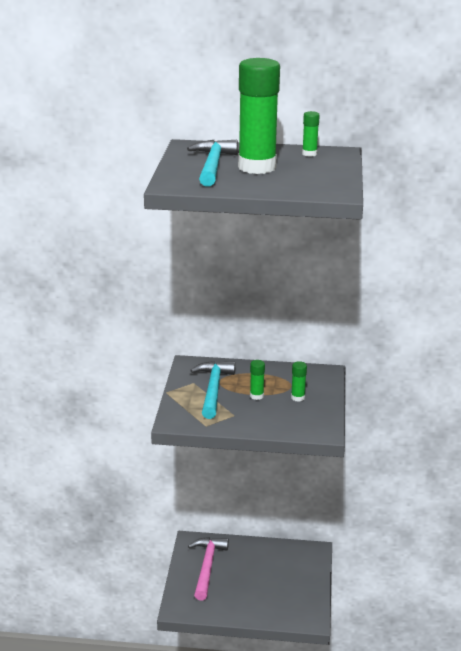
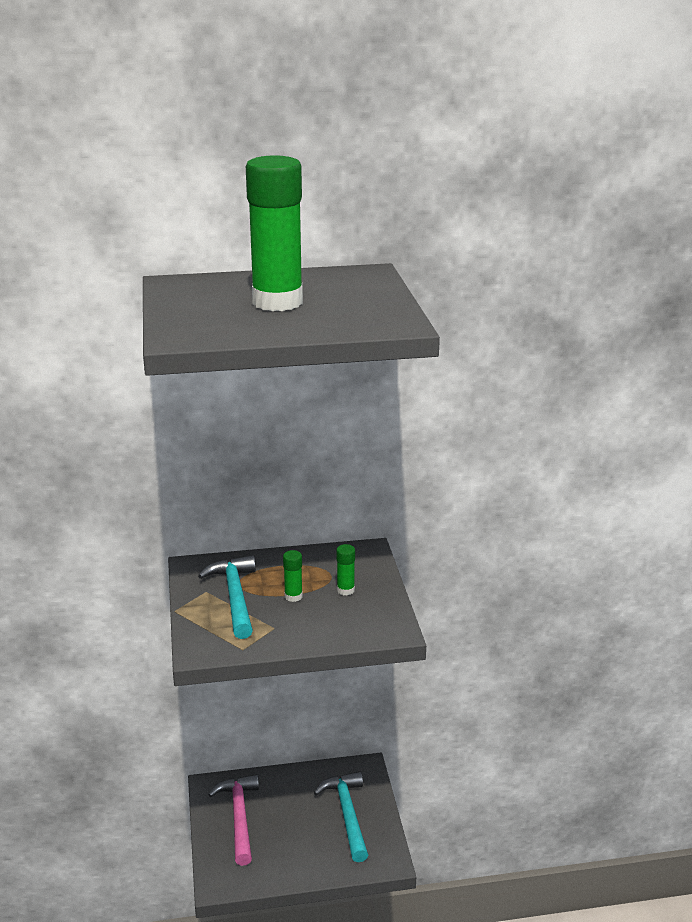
camera: 15 degrees left, 0 degrees up
(212, 165) = (218, 306): turquoise hammer -> turquoise hammer (347, 814)
(309, 154) = (334, 278): green glue stick -> none

